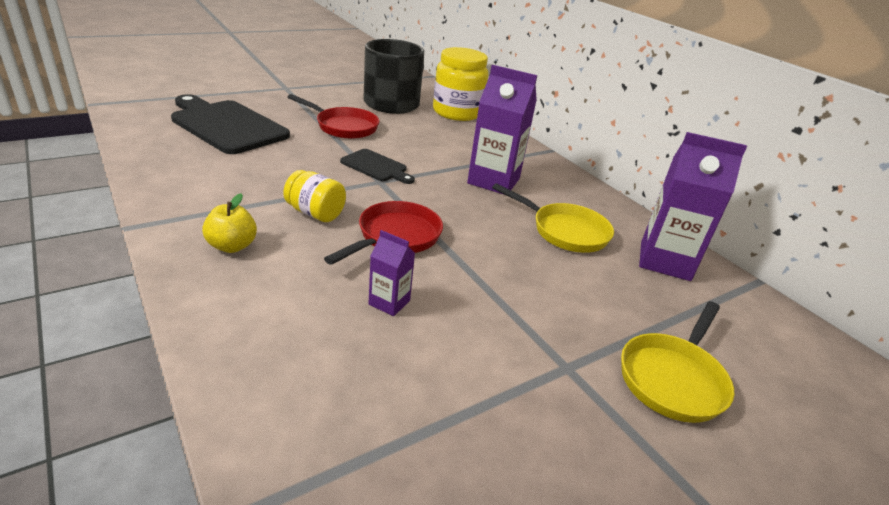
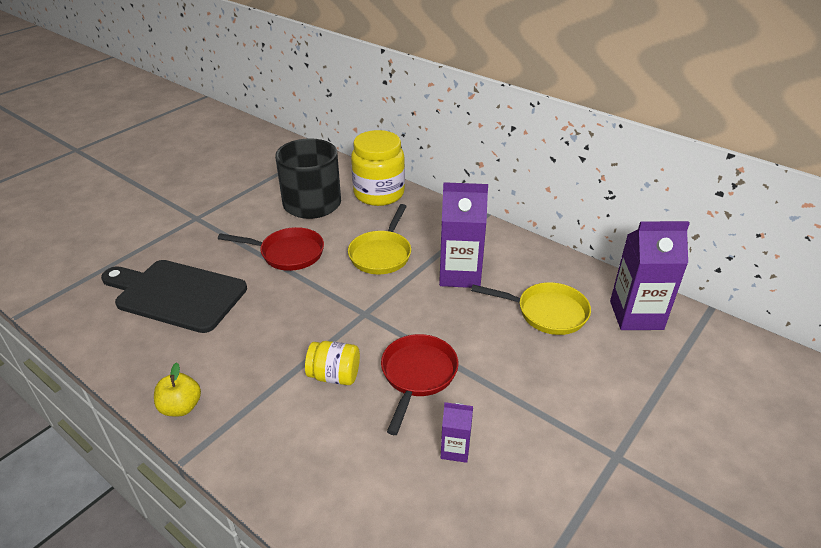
camera: 15 degrees left, 5 degrees up
(232, 246) = (290, 443): yellow apple -> yellow apple (181, 407)
(376, 167) = (350, 296): black cutting board -> none
(673, 378) = (691, 434): yellow pan -> yellow pan (381, 254)

